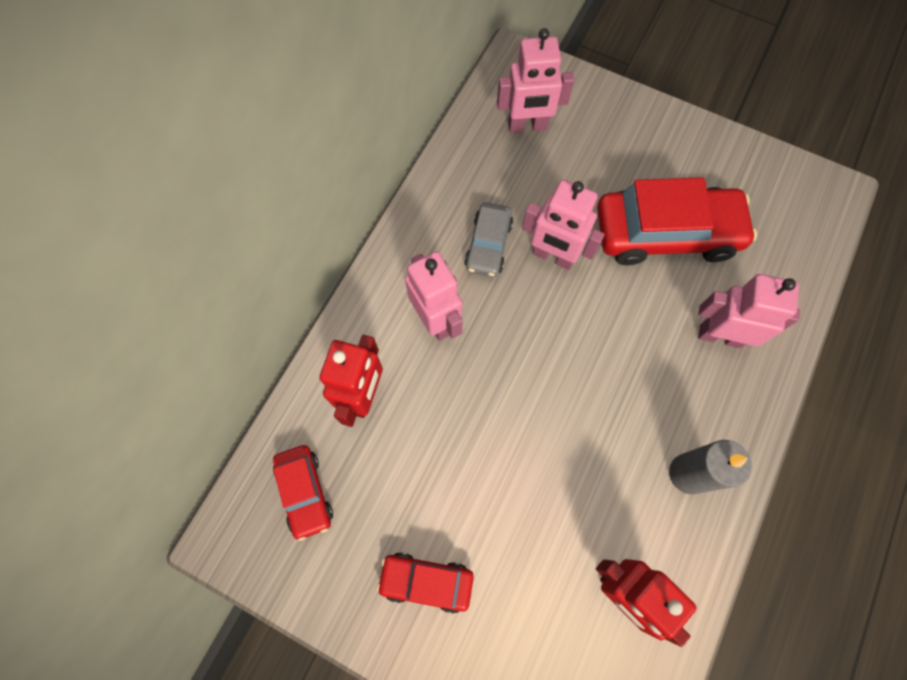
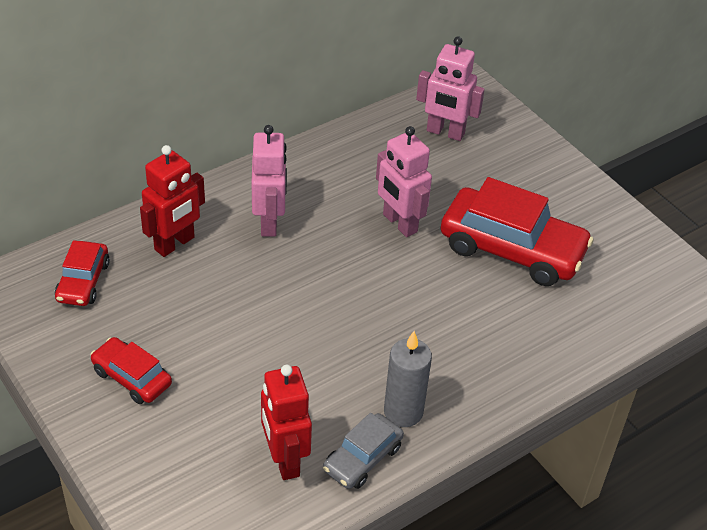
camera: 25 degrees right, 25 degrees down
(488, 245) = (350, 194): grey car -> grey car (362, 458)
(719, 336) = (506, 335): pink robot -> none

